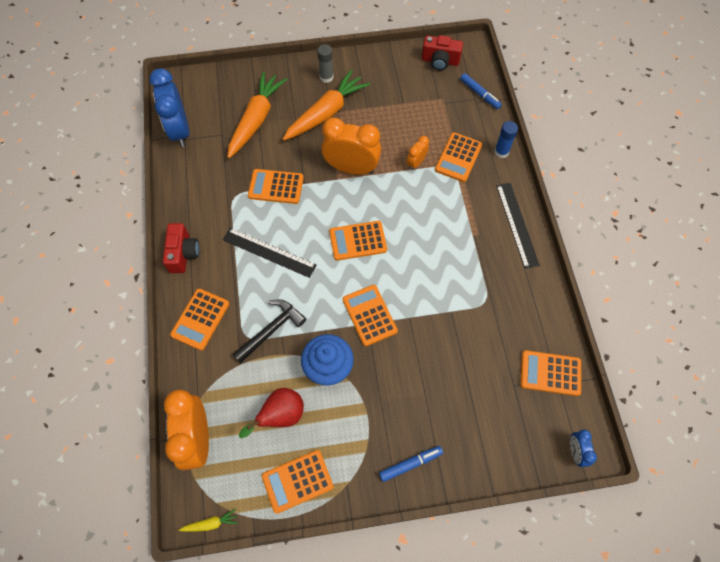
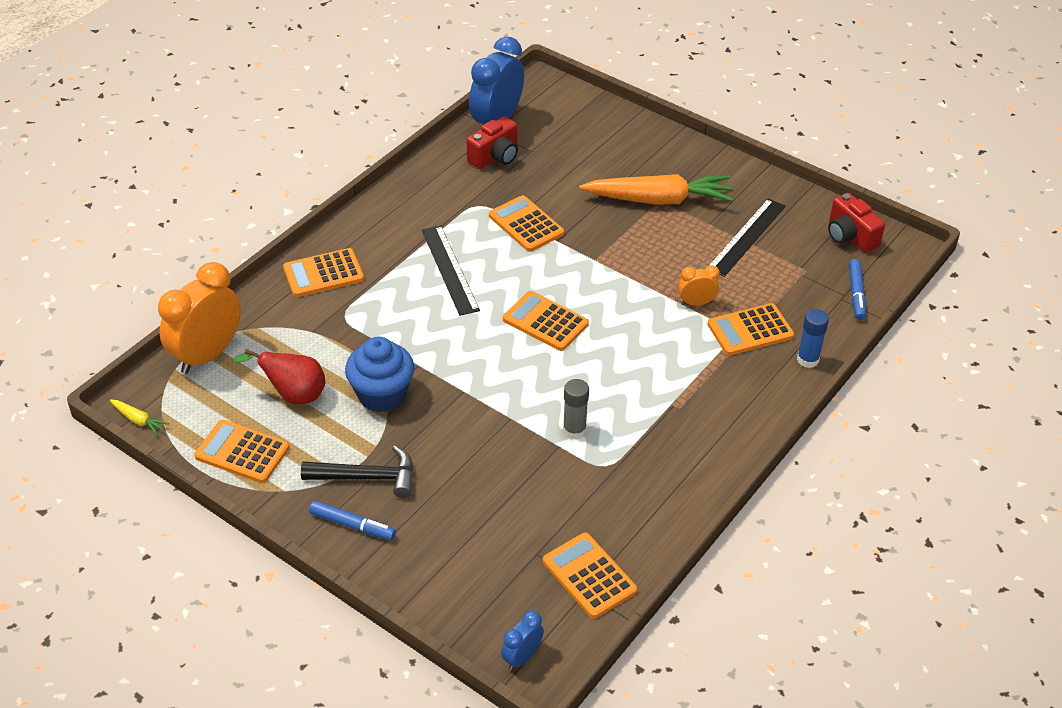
camera: 45 degrees right, 20 degrees down
(183, 254) = (374, 216): red camera -> red camera (495, 157)
(256, 120) = (580, 160): orange carrot -> none
(271, 330) = (371, 328): black hammer -> black hammer (367, 477)
(326, 77) = (700, 171): grey glue stick -> grey glue stick (574, 430)
(351, 168) = (621, 261): orange clock -> none
(369, 315) = (474, 386): orange calculator -> none
(517, 224) = (734, 431): black ruler -> black ruler (746, 237)

